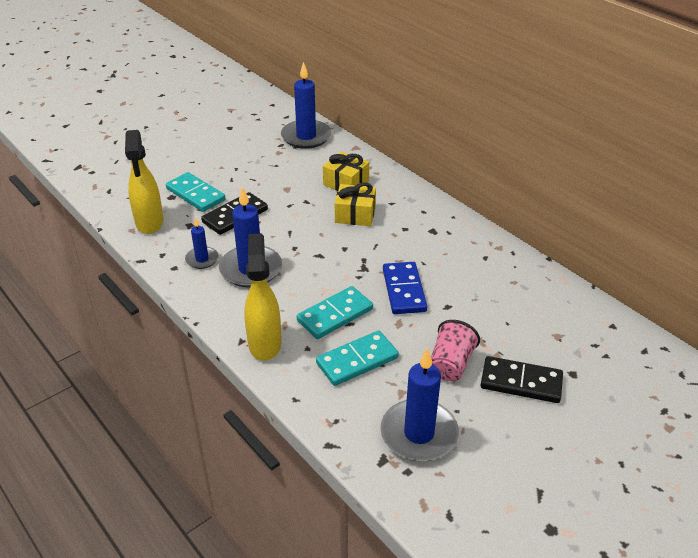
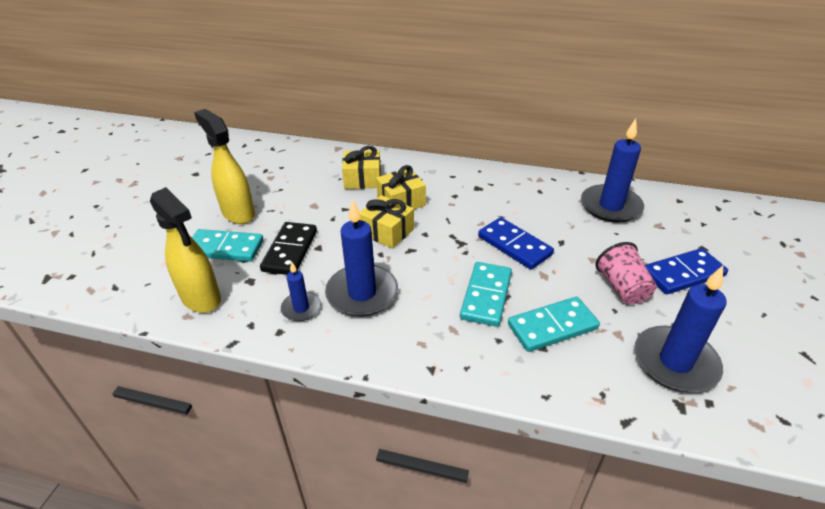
camera: 35 degrees left, 0 degrees up
(264, 343) = (456, 358): yellow spray bottle -> yellow spray bottle (238, 213)
(306, 137) = (282, 155): blue candle -> blue candle (610, 206)
(317, 233) = (387, 232): none -> yellow gift
(357, 361) = (552, 327): turquoise domino -> turquoise domino turned 45 degrees clockwise
(521, 382) = (683, 274): black domino -> blue domino

